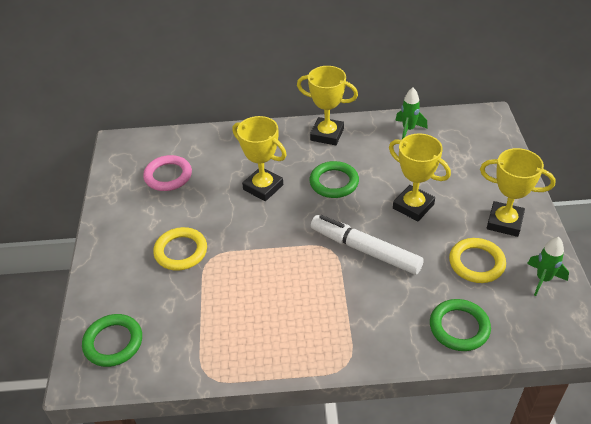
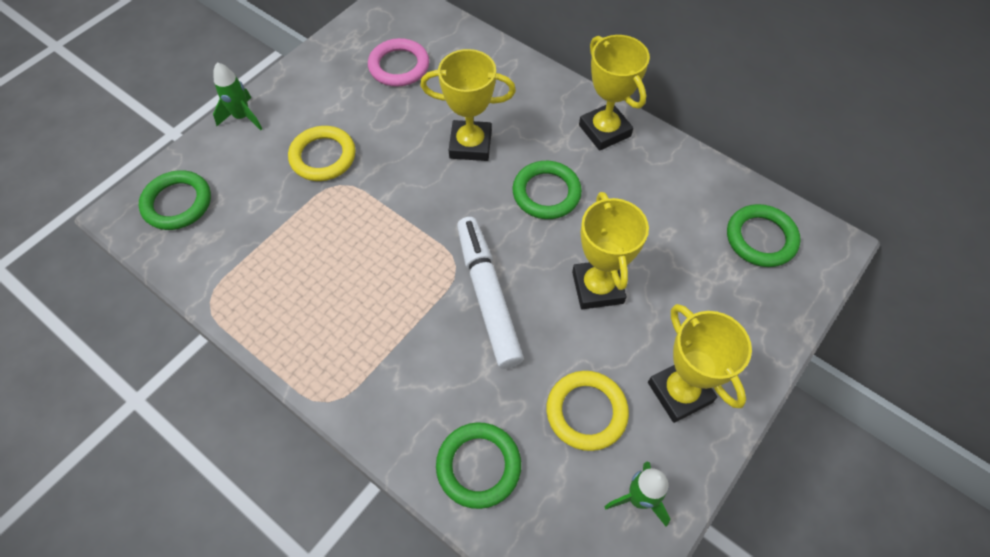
camera: 40 degrees right, 15 degrees up
(263, 187) = (470, 144): yellow trophy -> yellow trophy turned 75 degrees counterclockwise
(408, 129) = (704, 190): green rocket -> green rocket (242, 117)
(458, 133) = (760, 238): none -> green ring

